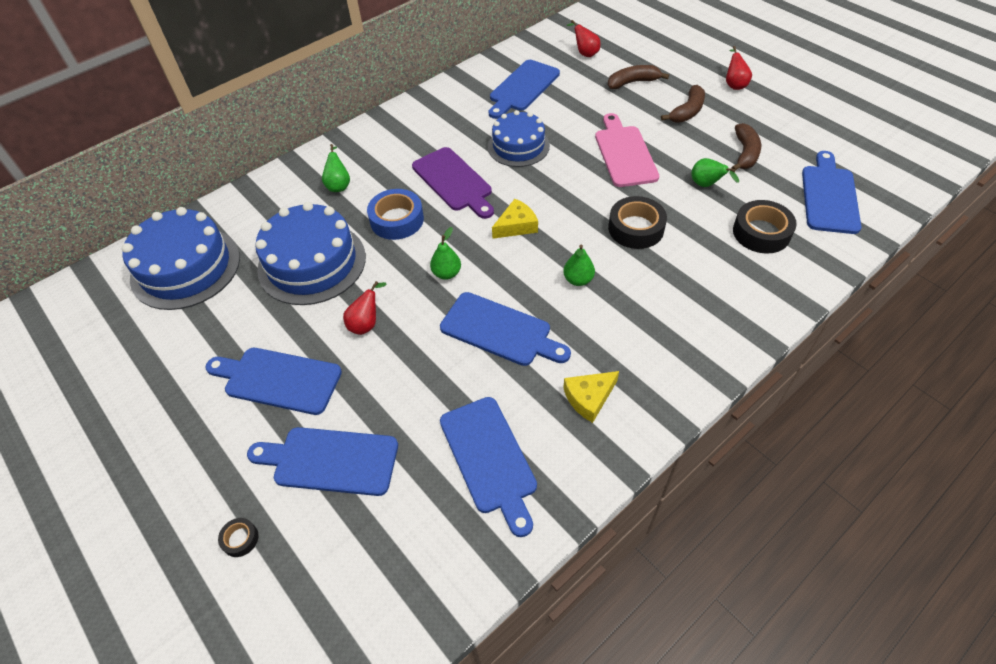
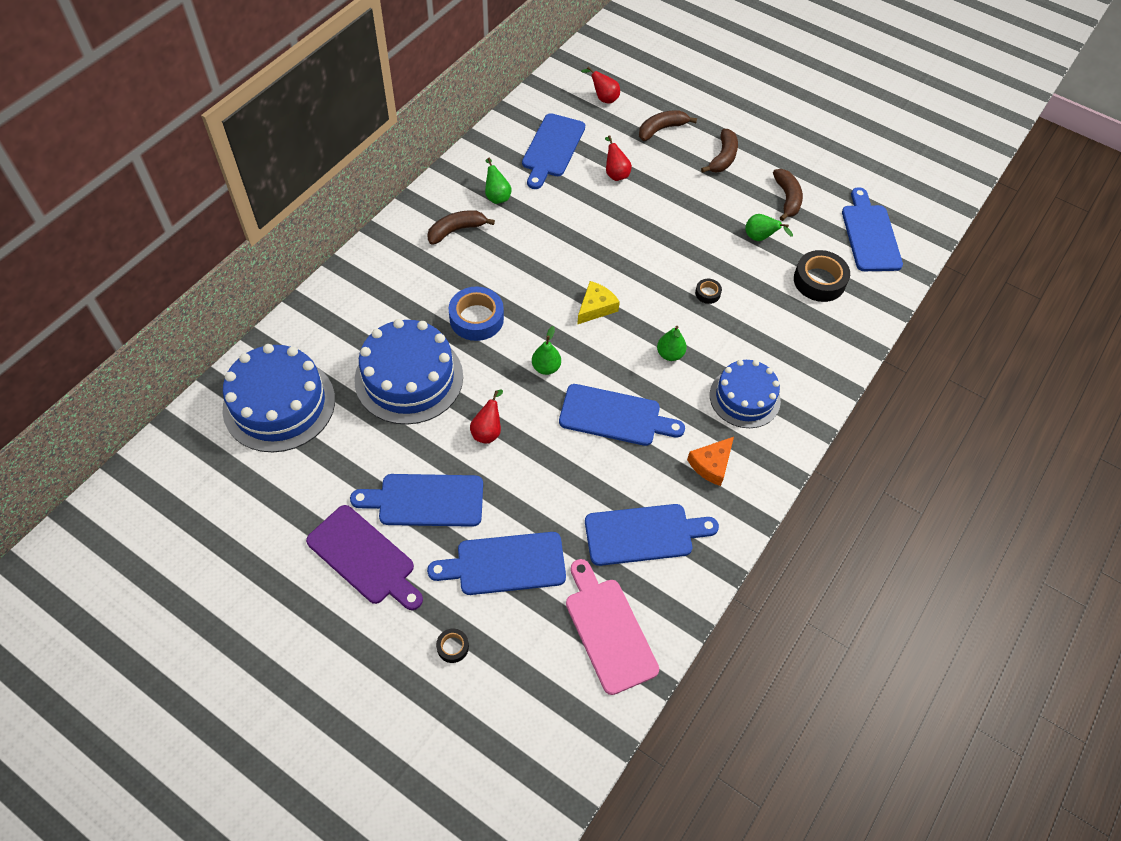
camera: 20 degrees left, 5 degrees up
(339, 185) = (401, 288): green pear -> green pear (497, 196)
(408, 144) = (456, 230): none -> brown banana
(454, 181) = (518, 267): purple cutting board -> purple cutting board (364, 557)
(490, 458) = (644, 534): blue cutting board -> blue cutting board turned 60 degrees counterclockwise
(518, 146) = (570, 218): blue cake -> blue cake (744, 397)
(589, 398) = (711, 464): yellow cheese -> orange cheese
(624, 153) = (675, 213): pink cutting board -> pink cutting board (608, 630)
(636, 228) = (707, 293): black tape -> black tape, size x0.48
(734, 84) = (760, 121): red pear -> red pear (615, 173)

